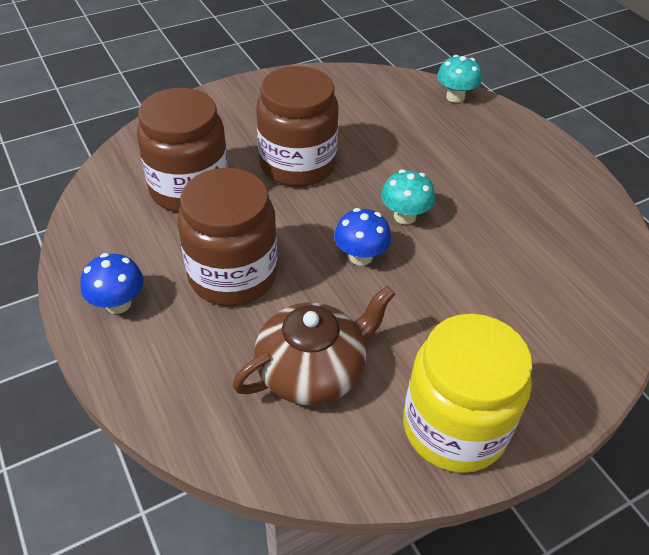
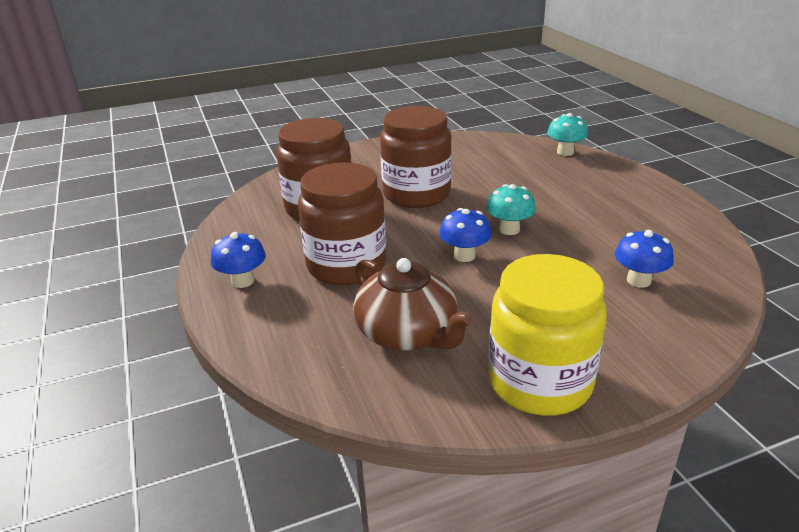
camera: 10 degrees right, 15 degrees down
(313, 370) = (408, 333): brown teapot -> brown teapot turned 75 degrees clockwise
(543, 285) = (638, 280): none -> blue mushroom

